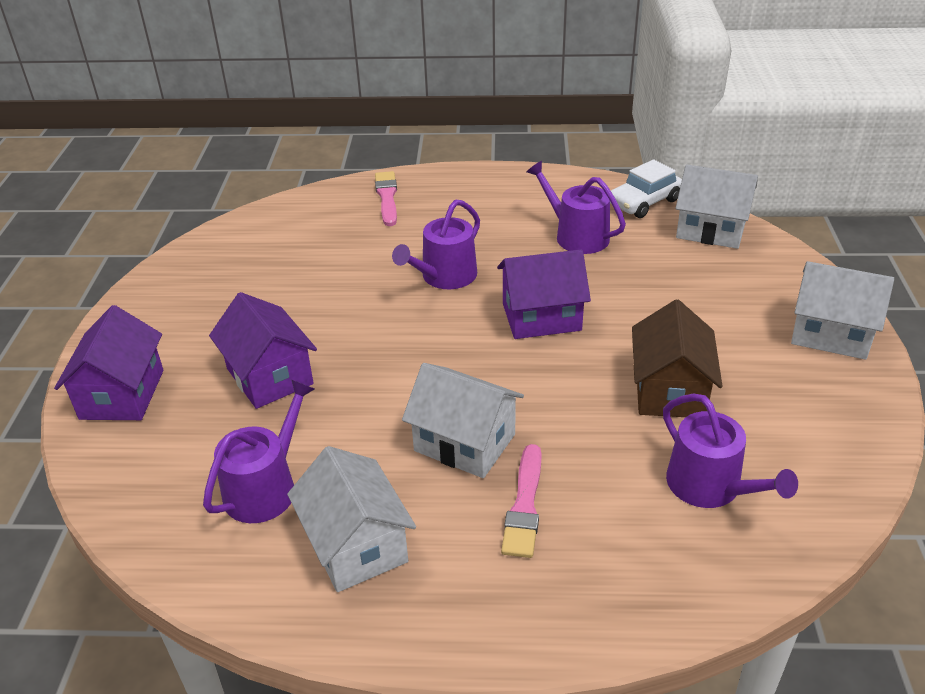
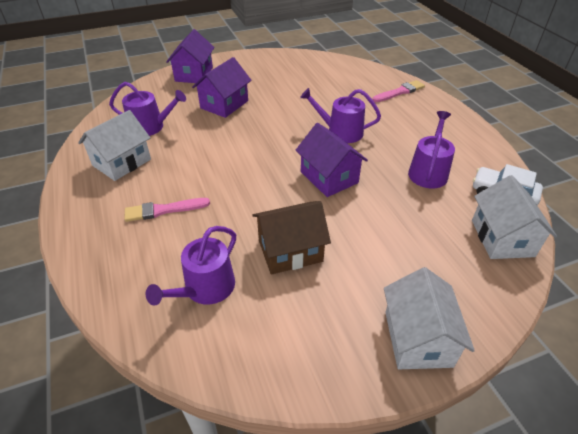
camera: 65 degrees right, 5 degrees up
(122, 394) = (194, 74): purple house -> purple house turned 60 degrees counterclockwise
(464, 442) = (204, 176): white house -> none

